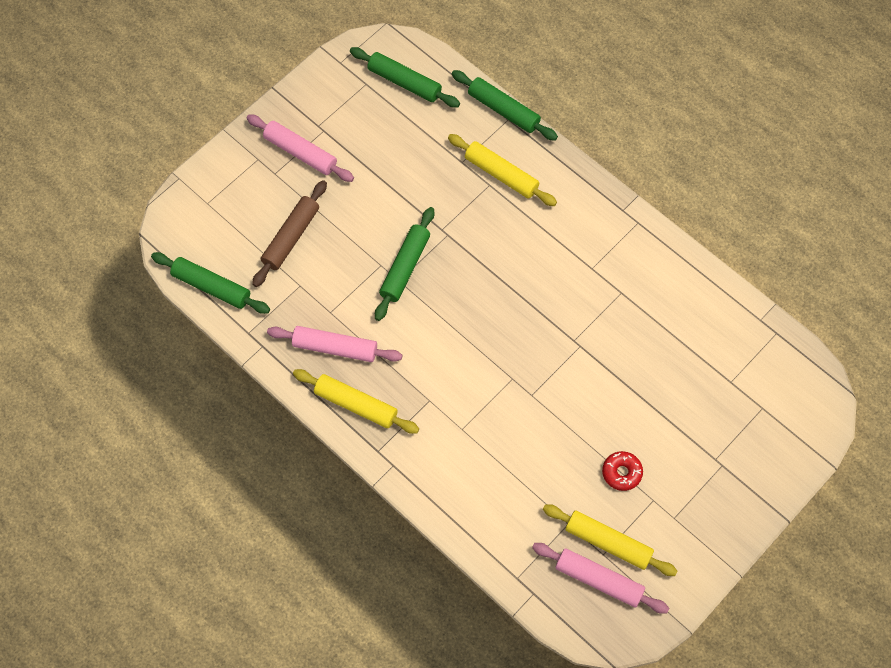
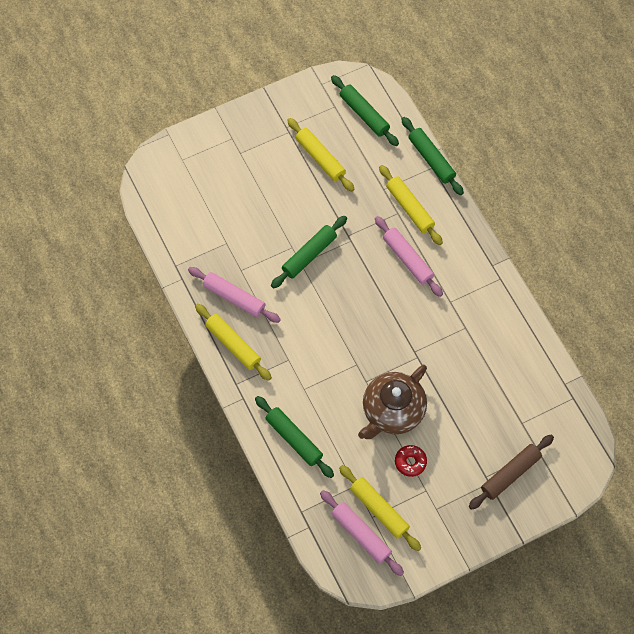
camera: 20 degrees right, 0 degrees up
(211, 287) = (162, 223): green rolling pin -> green rolling pin (294, 439)
(291, 237) = (233, 205): brown rolling pin -> brown rolling pin (510, 474)
(300, 153) = (265, 143): pink rolling pin -> pink rolling pin (407, 259)
(373, 149) = (320, 158): none -> yellow rolling pin
(576, 420) = (392, 411): none -> brown teapot

